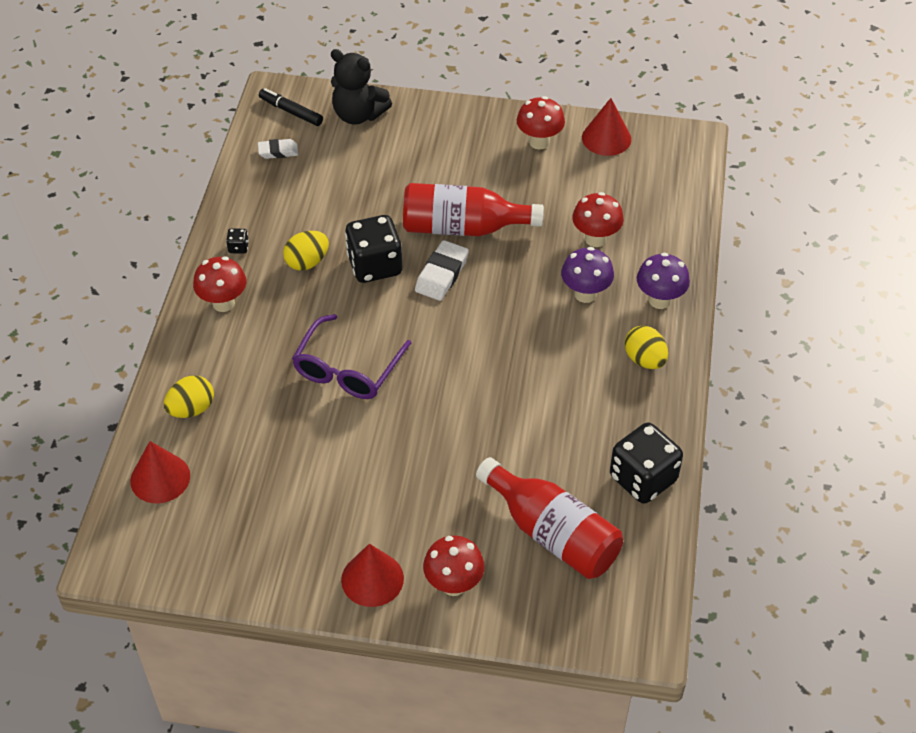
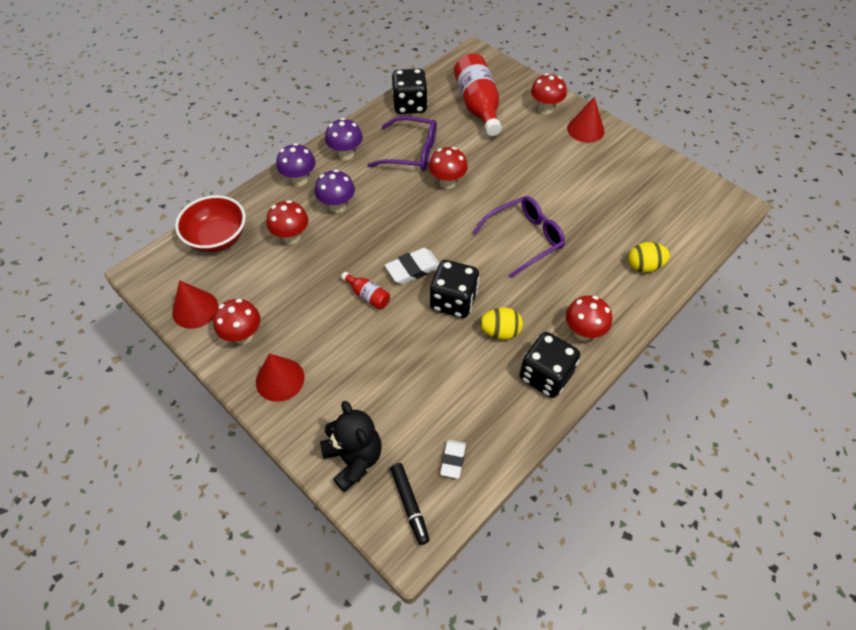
camera: 145 degrees left, 5 degrees up
(160, 478) = (684, 234): red cone -> red cone (280, 379)
(238, 247) = (545, 375): black dice -> black dice, size x2.47
(278, 151) = (453, 460): white eraser -> white eraser turned 75 degrees clockwise
(463, 228) = (367, 295): red bottle -> red bottle, size x0.46
(491, 390) = (447, 183): none -> red mushroom
(571, 407) = (411, 152): none -> purple glasses
(644, 360) = (346, 154): yellow egg -> purple mushroom
(667, 200) = (217, 237): none -> red bowl

